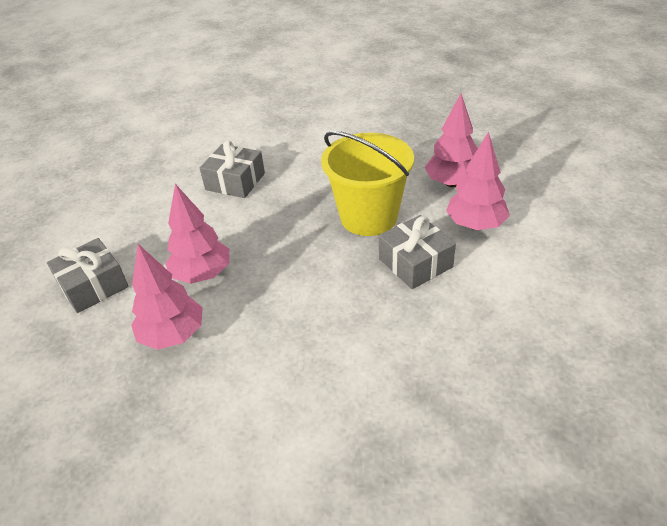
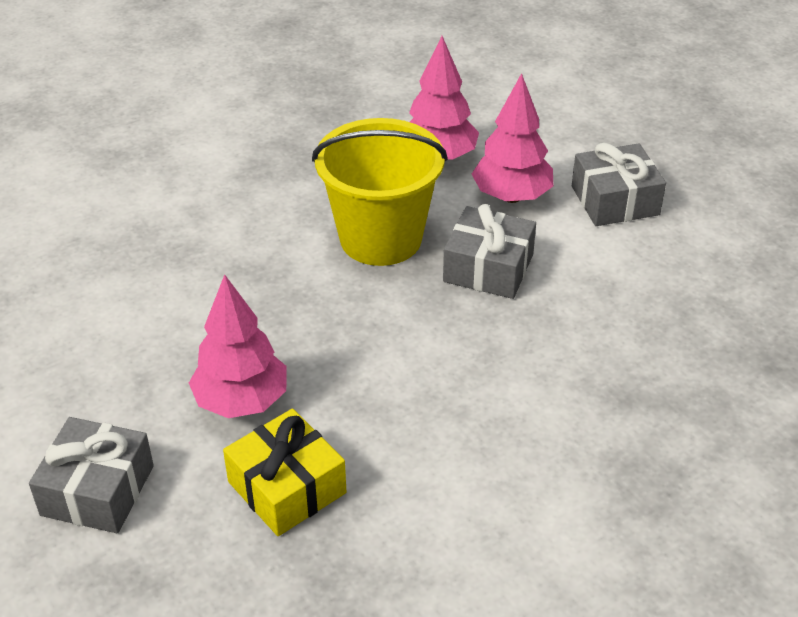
camera: 40 degrees left, 0 degrees up
(173, 335) = (287, 487): pink tree -> yellow gift
(235, 181) = (147, 266): grey gift -> grey gift (615, 200)

